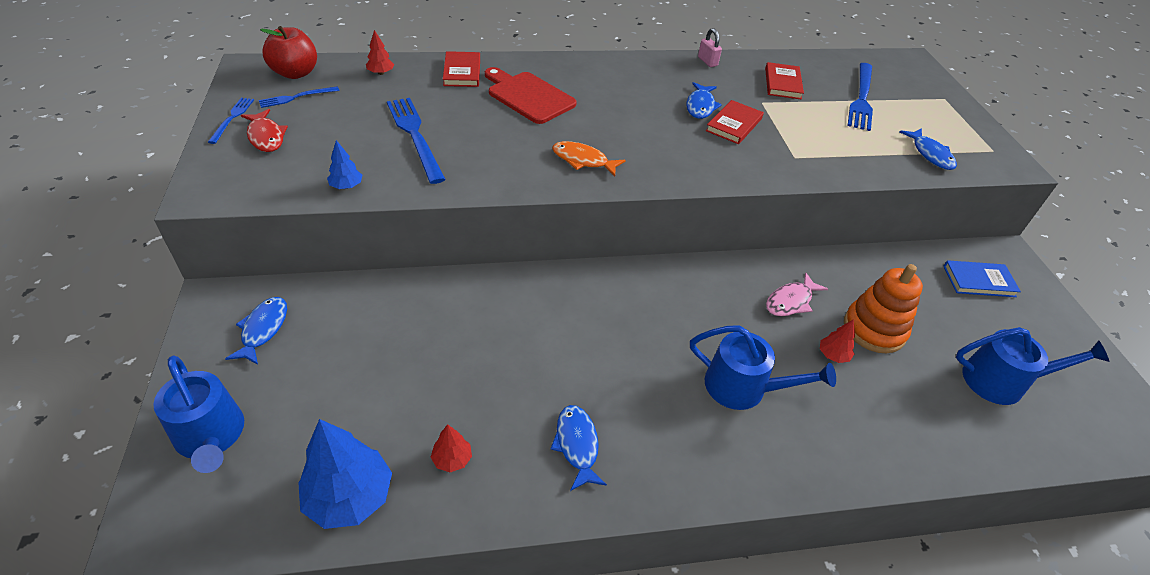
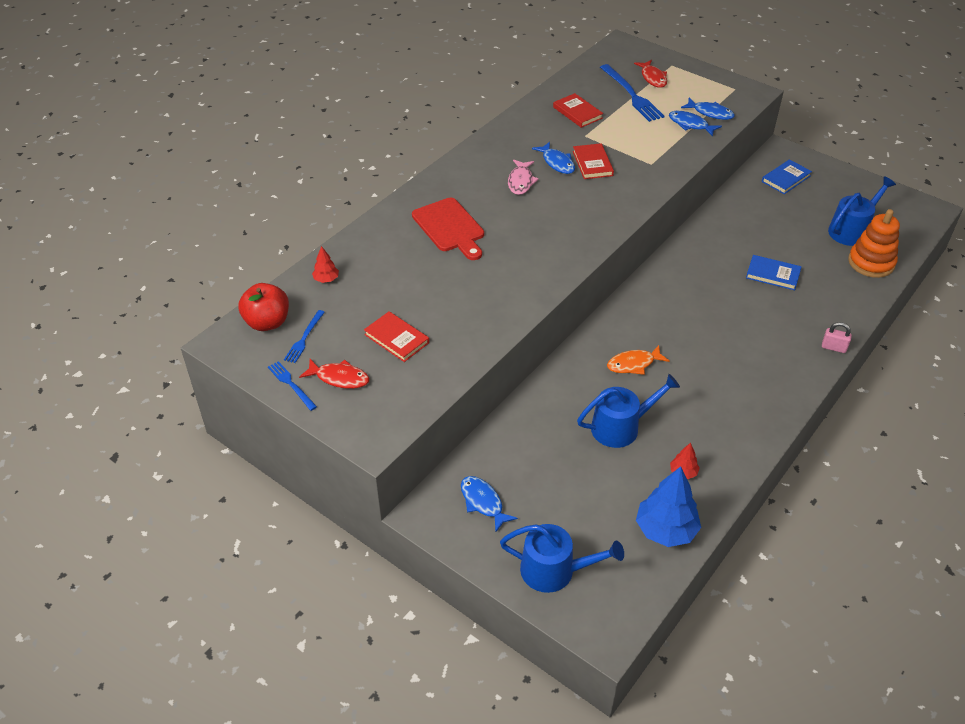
camera: 40 degrees left, 0 degrees up
(346, 186) = (449, 367): blue tree -> none
(415, 136) = (430, 306): blue fork -> none
(462, 72) = (378, 240): red book -> red book (396, 338)
(528, 96) = (450, 227): red cutting board -> red cutting board turned 120 degrees counterclockwise
(577, 445) = (726, 416): blue fish -> blue fish (690, 125)
(583, 160) = (550, 249): orange fish -> orange fish (633, 364)
(707, 61) = (513, 124): pink padlock -> pink padlock (833, 347)
(743, 387) = (756, 325): blue watering can -> blue watering can (621, 427)
(791, 301) = (720, 259): pink fish -> pink fish (521, 182)
(833, 355) = (773, 274): red tree -> blue book
(874, 329) = (773, 245): orange stacking toy -> orange stacking toy (871, 263)
(906, 97) = (653, 78): none -> red fish

